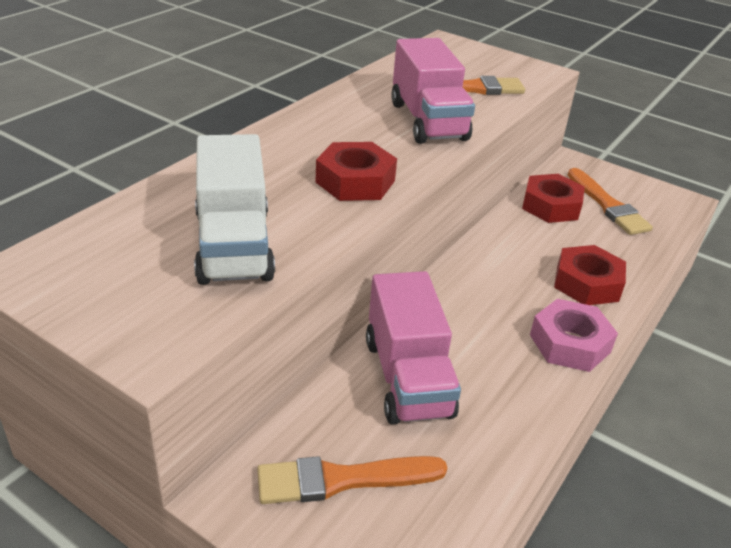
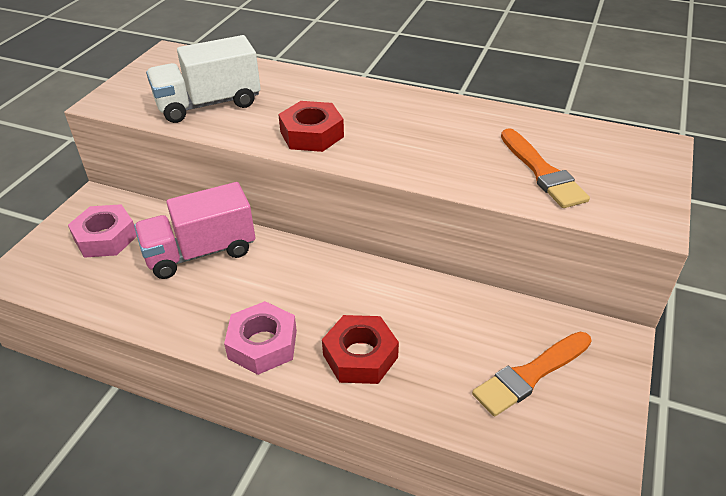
camera: 80 degrees right, 5 degrees up
(342, 480) = (106, 237): orange brush -> pink nut
(428, 121) = (443, 155): pink truck -> none
(551, 206) = (495, 322): red nut -> none

